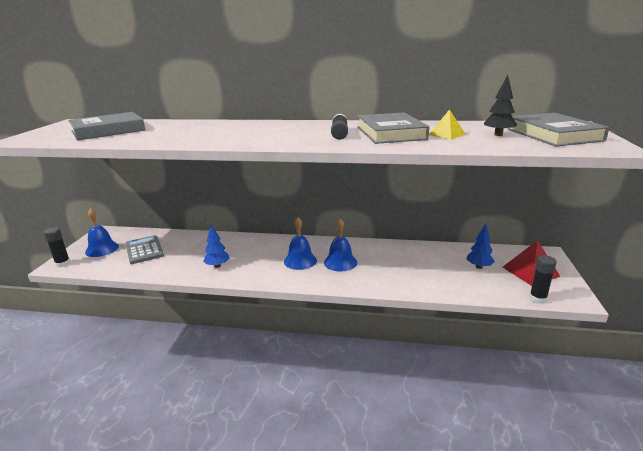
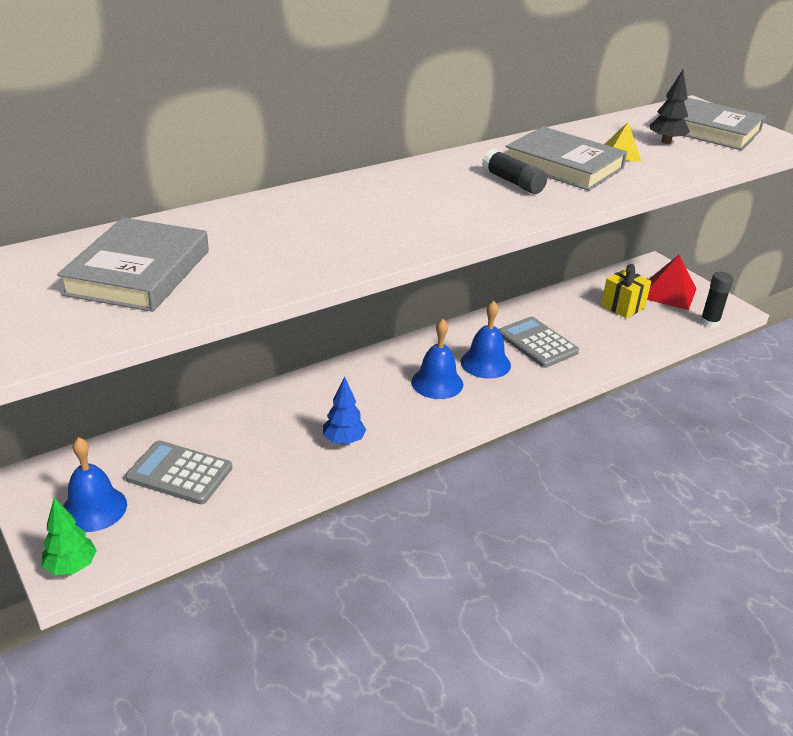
camera: 45 degrees left, 10 degrees up
(63, 264) = (71, 567): black glue stick -> green tree
(387, 264) = (537, 343): none -> grey calculator
(479, 267) = (622, 307): blue tree -> yellow gift

